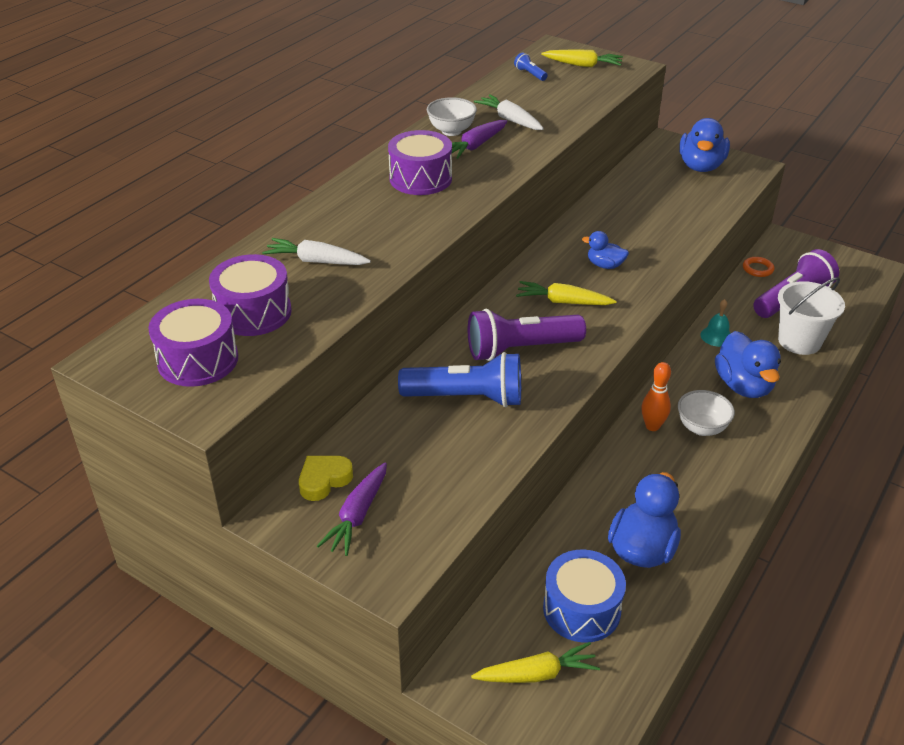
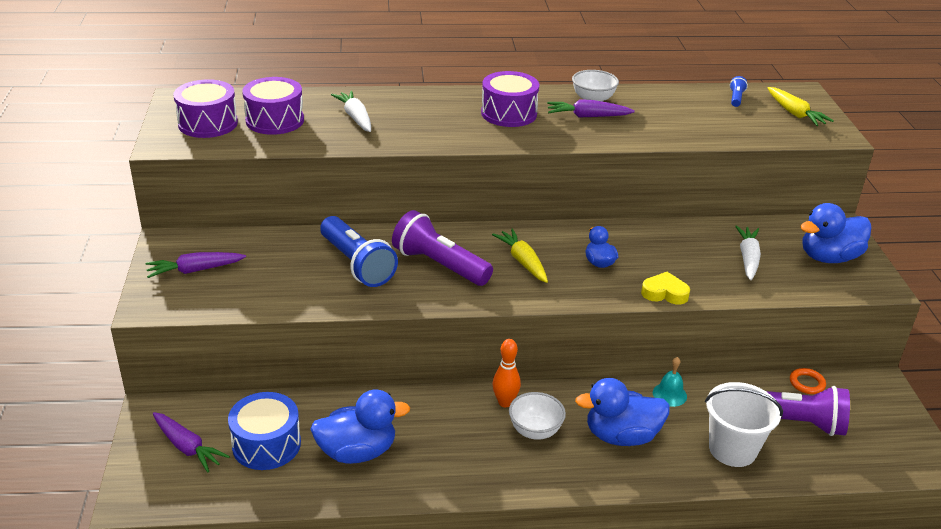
camera: 50 degrees right, 5 degrees down
(324, 480) = (215, 244): yellow heart -> yellow heart (664, 293)
(510, 120) = (649, 115): white carrot -> white carrot (748, 258)
(537, 674) = (187, 447): yellow carrot -> purple carrot
(743, 386) = (621, 436): blue duck -> blue duck turned 45 degrees clockwise

